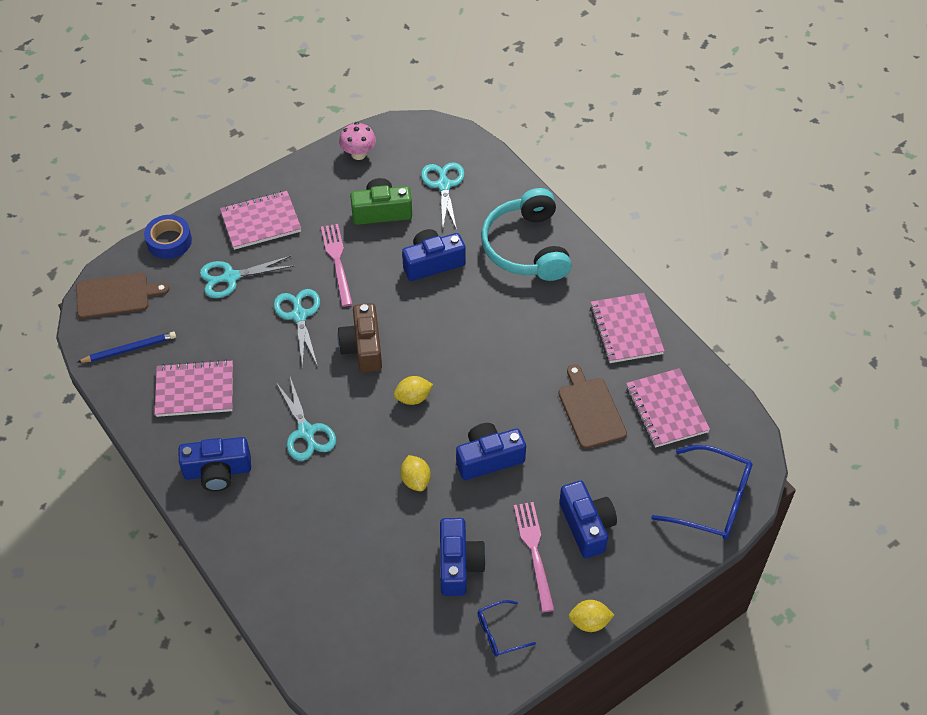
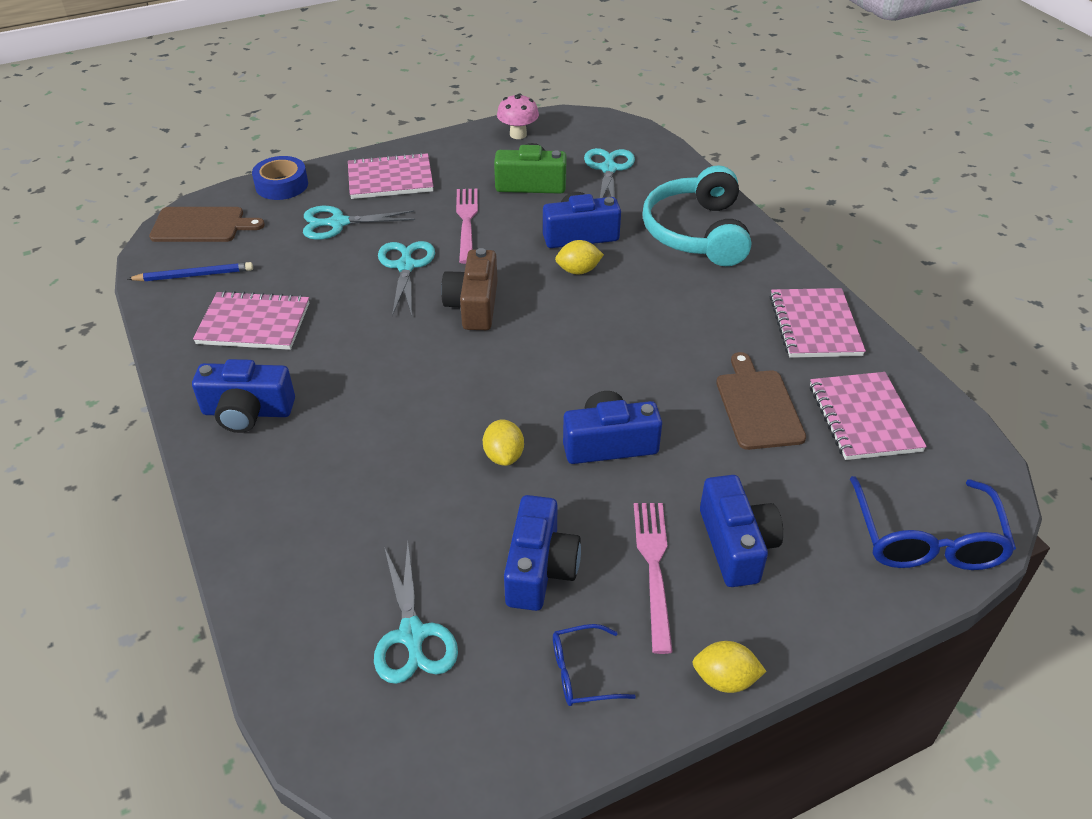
camera: 10 degrees right, 10 degrees down
(306, 432) = (375, 383): turquoise scissors -> turquoise scissors (412, 635)
(413, 398) = (523, 364): yellow lemon -> yellow lemon (578, 271)
(711, 501) = (926, 538): blue glasses -> blue glasses turned 60 degrees clockwise

